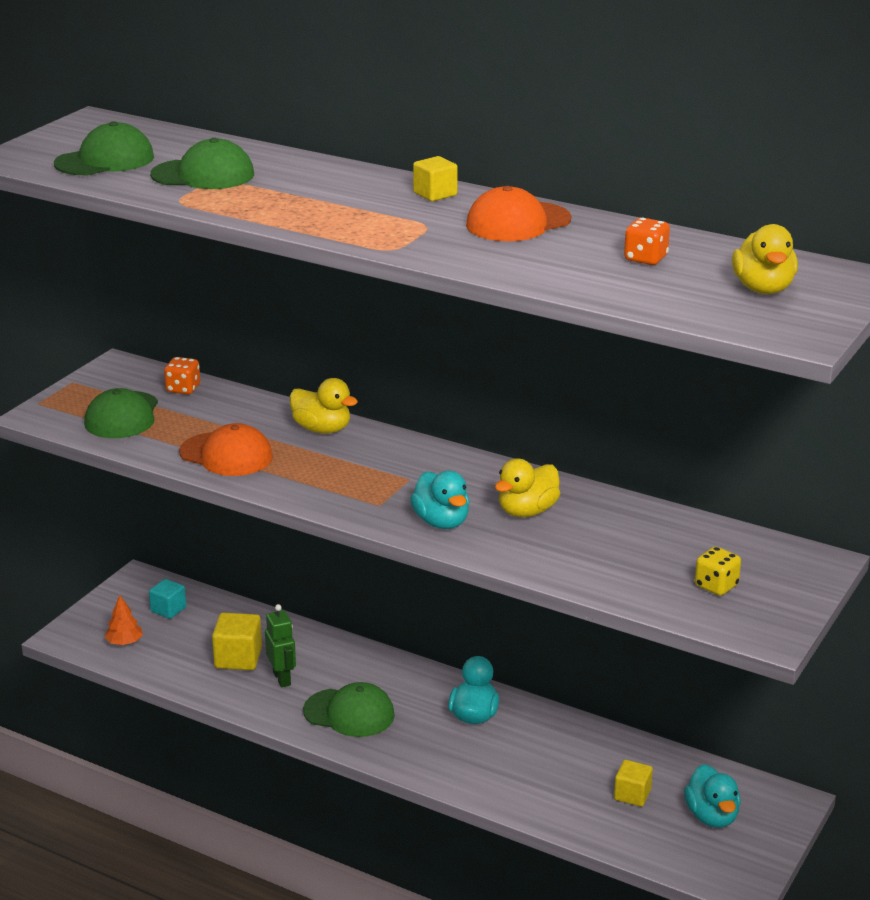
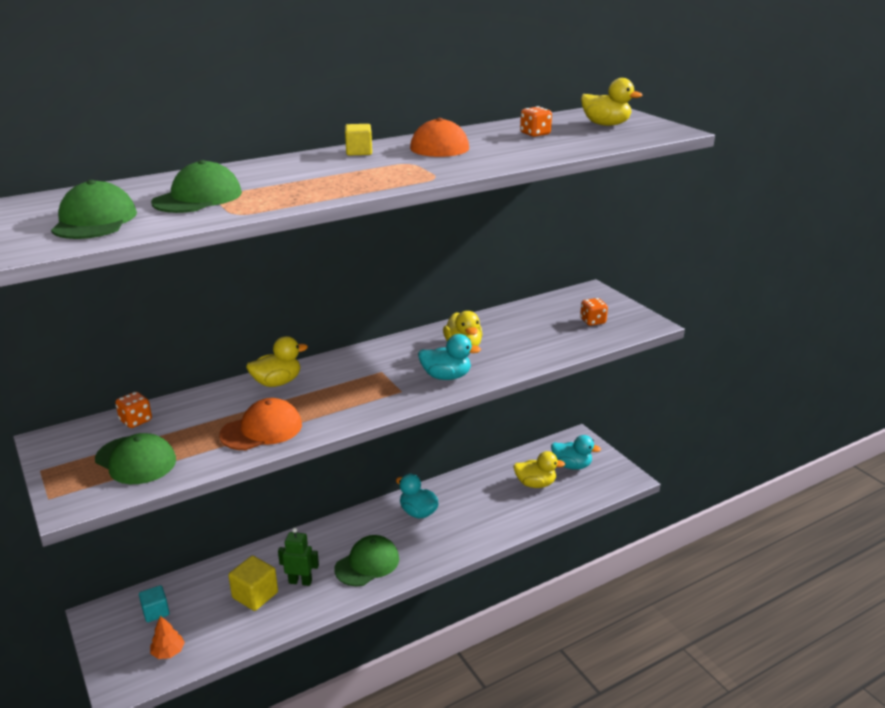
camera: 60 degrees left, 0 degrees up
(632, 795) = (535, 484): yellow cube -> yellow duck
(716, 586) = (592, 321): yellow dice -> orange dice

